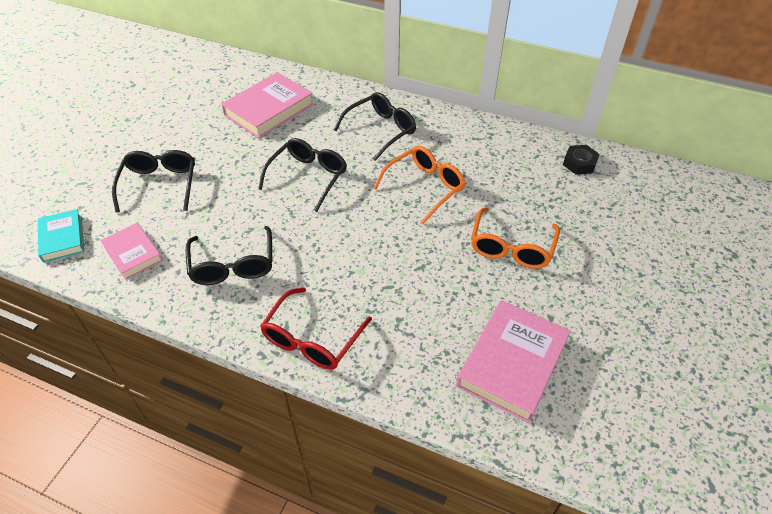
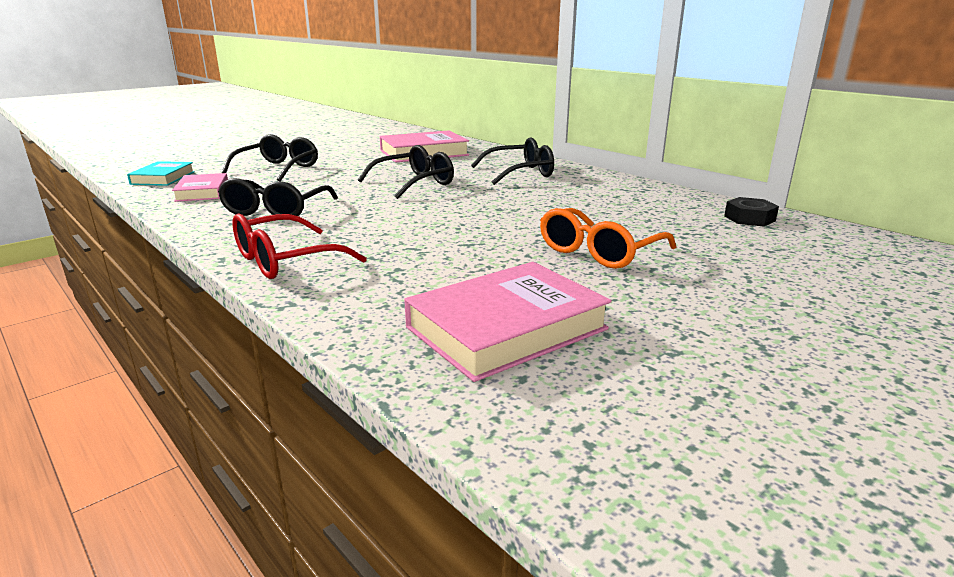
camera: 25 degrees right, 25 degrees down
(425, 187) = (531, 204): orange glasses -> none

